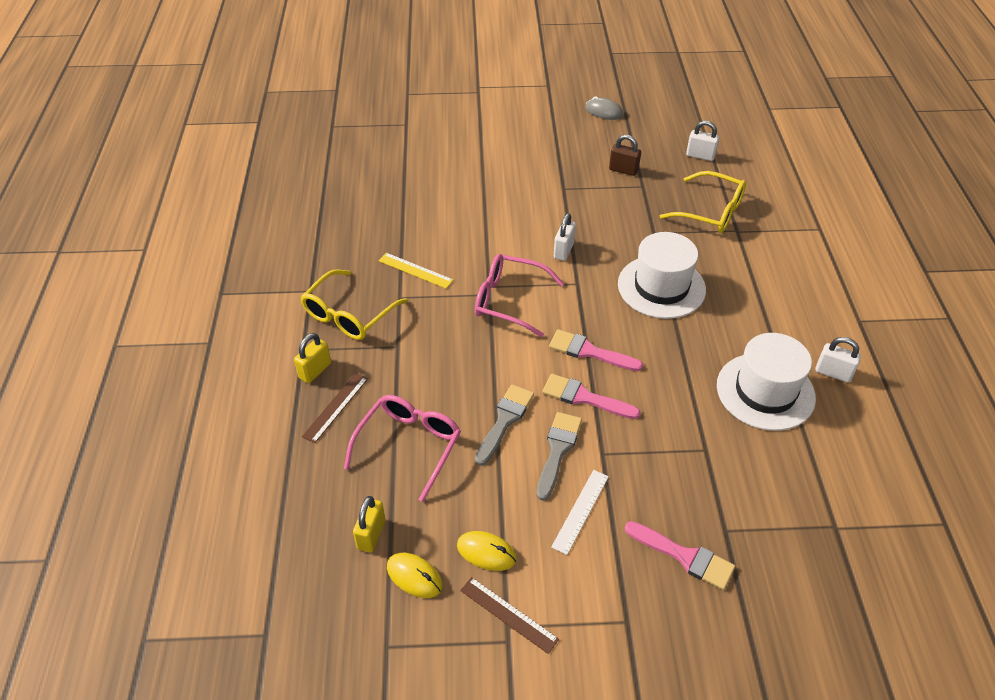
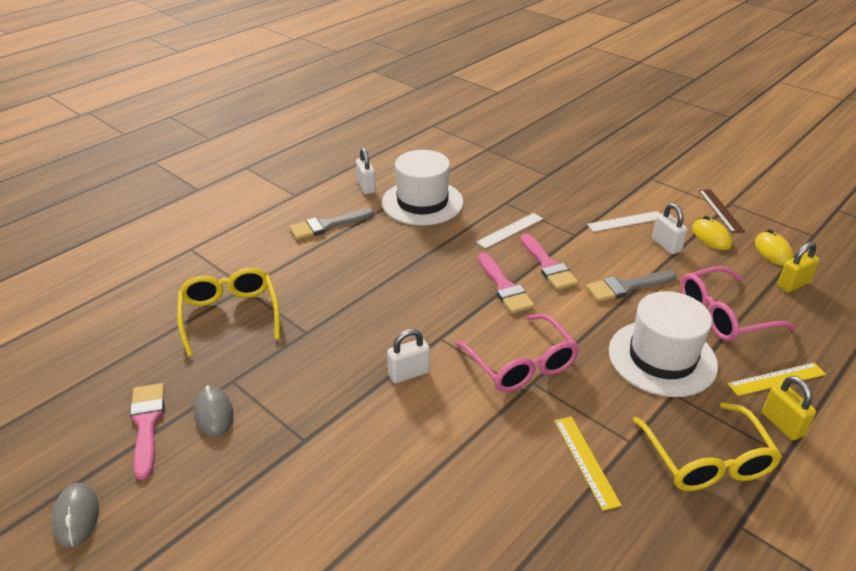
camera: 135 degrees left, 10 degrees down
(315, 370) = (782, 424): yellow padlock -> yellow padlock turned 75 degrees clockwise
(335, 407) = (776, 379): brown ruler -> yellow ruler
(349, 315) = (707, 460): yellow glasses -> yellow glasses turned 90 degrees clockwise
(557, 450) = (605, 252): grey brush -> grey brush (327, 225)
(623, 170) = (214, 413): brown padlock -> grey mouse
(657, 415) = (510, 230): none -> white ruler
(661, 287) = (378, 291): white hat -> white hat (662, 358)
(684, 556) = (586, 179): pink brush -> pink brush (147, 424)
(700, 156) = (124, 370): white padlock -> white padlock (666, 245)

